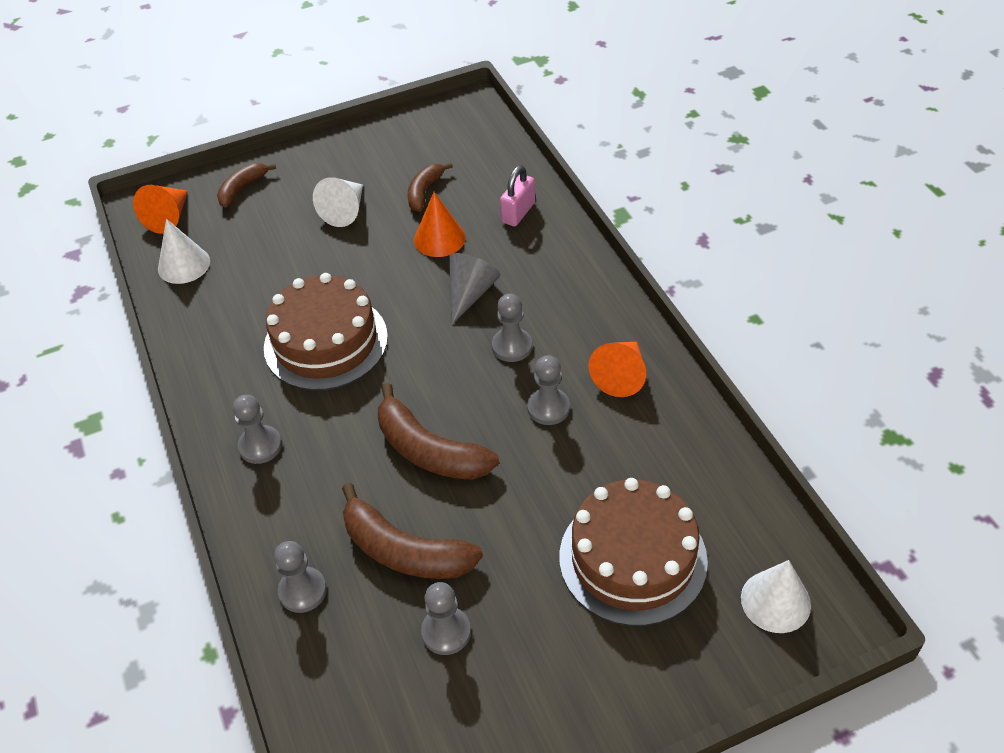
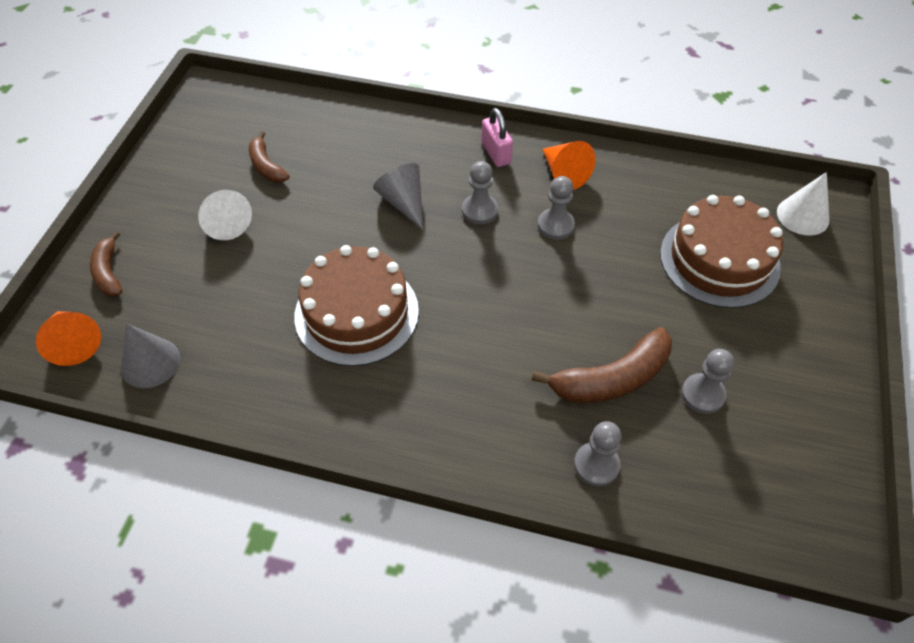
camera: 55 degrees left, 5 degrees up
(184, 265) = (150, 362): white cone -> grey cone
(260, 446) = (423, 416): grey pawn -> none
(429, 450) = (531, 311): brown banana -> none
(439, 238) = (327, 186): orange cone -> none
(518, 212) = (354, 131): pink padlock -> pink padlock (496, 153)

